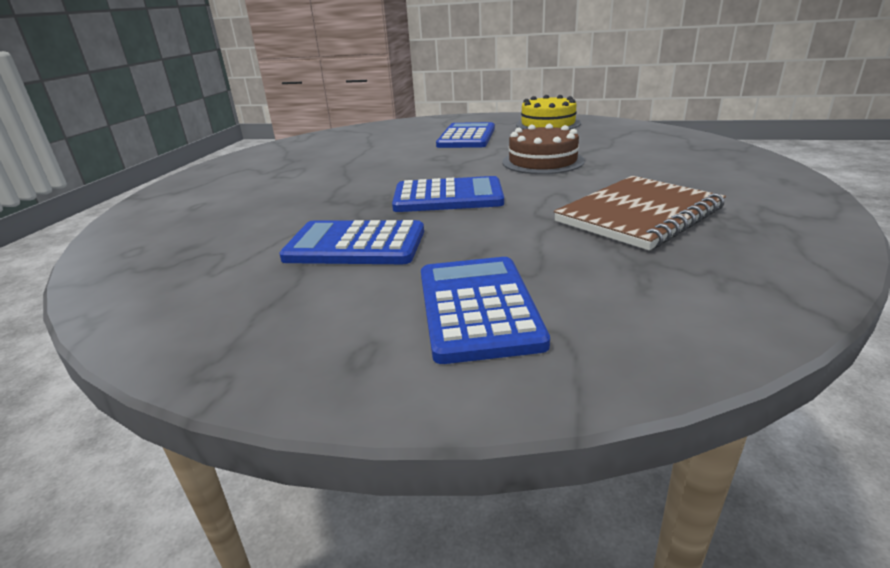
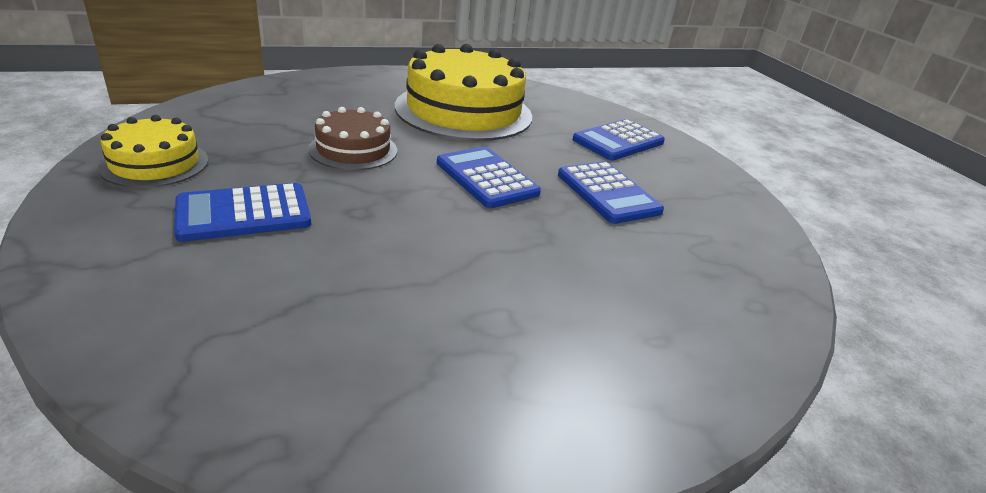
camera: 130 degrees left, 5 degrees up
(639, 215) = (464, 111): brown notebook -> yellow cake

